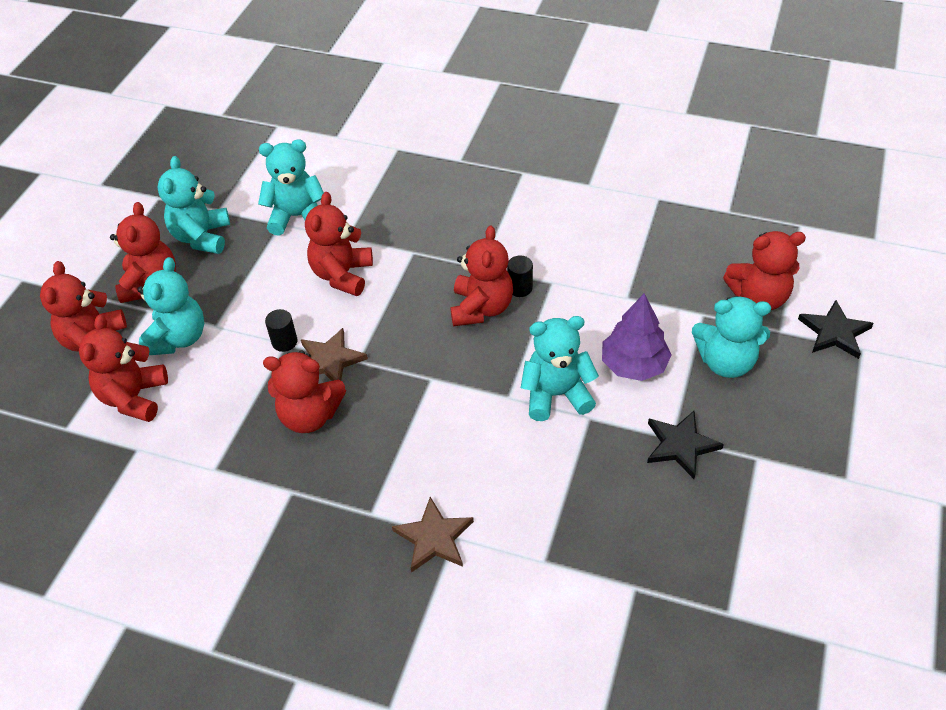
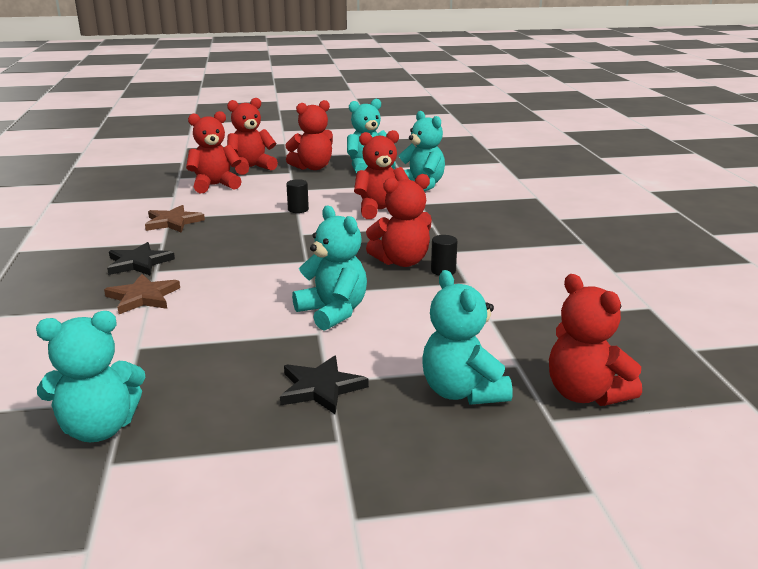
camera: 60 degrees right, 25 degrees down
(178, 338) = (273, 184): turquoise teddy bear -> turquoise teddy bear (99, 429)
(310, 416) = (236, 231): red teddy bear -> none
(330, 360) = (294, 226): brown star -> brown star (173, 222)
(634, 365) = (405, 341): purple tree -> none
(834, 332) = (596, 462): black star -> black star (138, 263)

